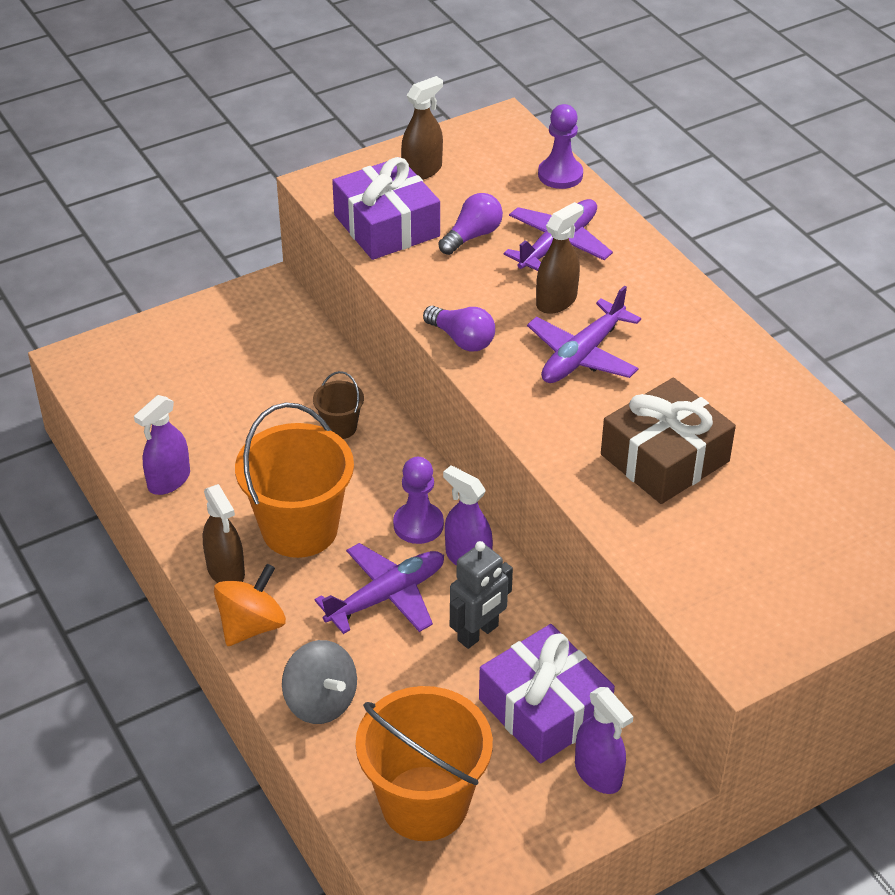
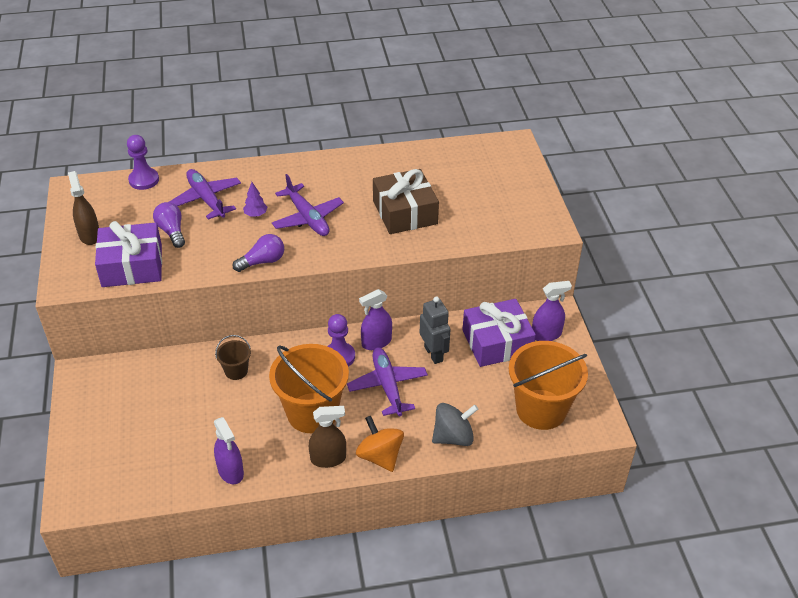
camera: 70 degrees left, 0 degrees up
(556, 301) = (256, 214): brown spray bottle -> purple tree

